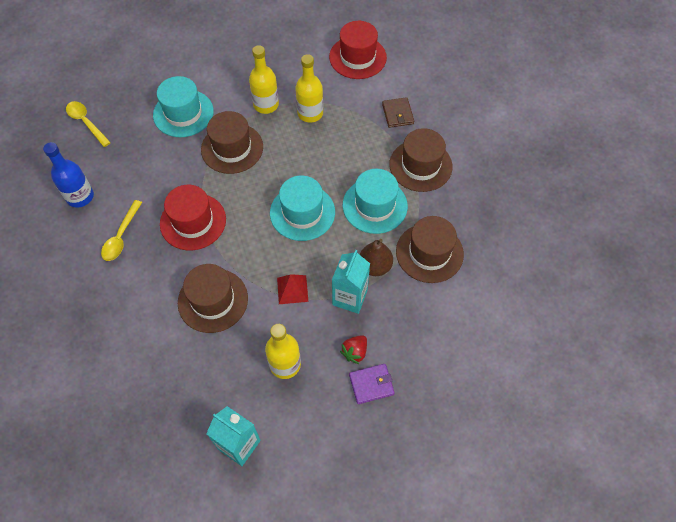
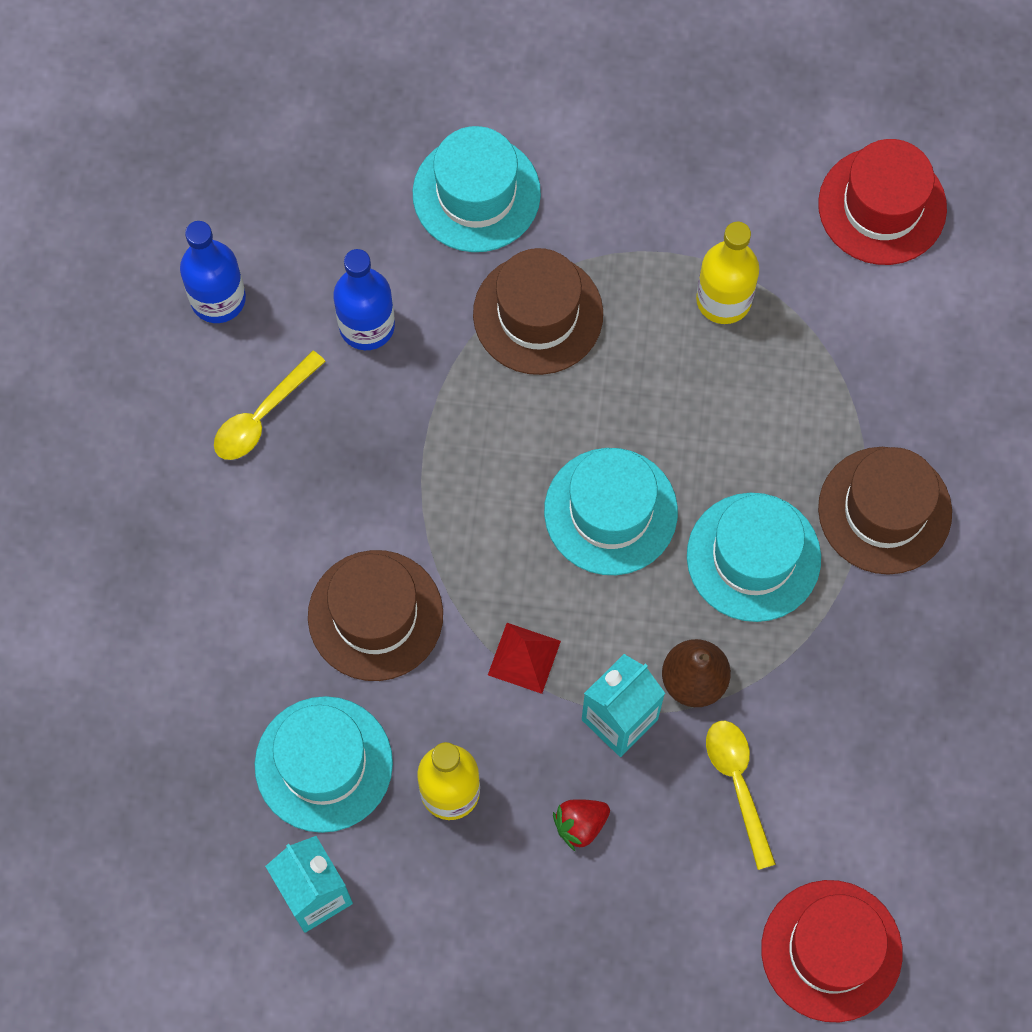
camera: 25 degrees right, 10 degrees up
(86, 122) = (284, 136): yellow spoon -> yellow spoon (738, 784)
(156, 181) = (367, 326): none -> blue bottle
(193, 221) = (402, 441): red hat -> red hat (831, 950)
(216, 379) = (323, 764): none -> turquoise hat
(266, 105) = (645, 242): yellow bottle -> none
(371, 384) = (581, 895): purple wallet -> none
(397, 114) = (897, 376): brown wallet -> none
(429, 253) = (808, 698): brown hat -> none

